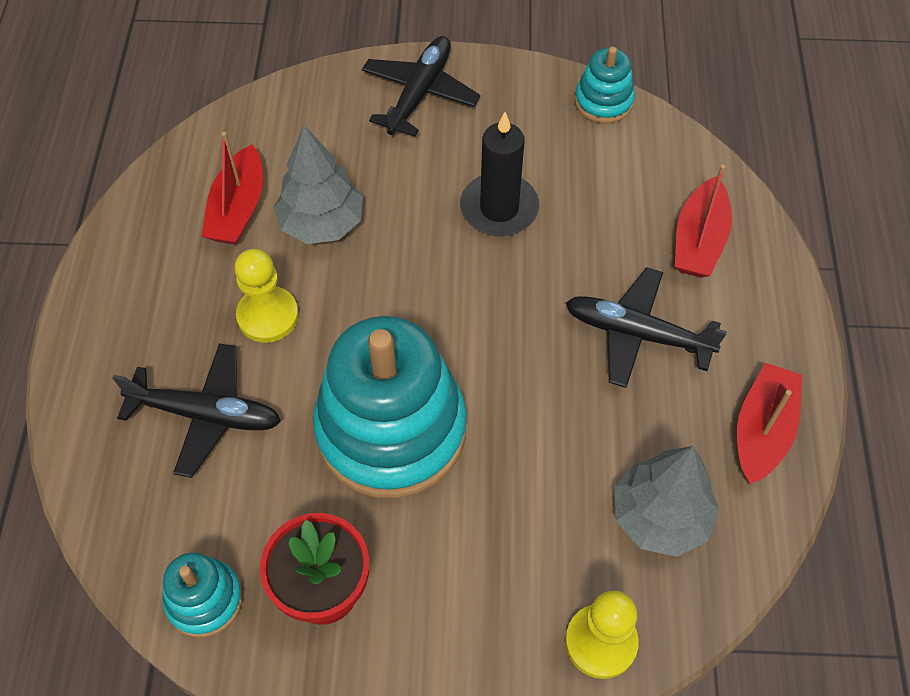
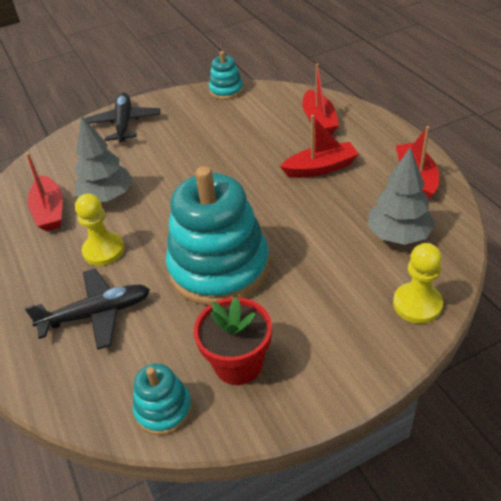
camera: 25 degrees left, 15 degrees down
(499, 208) = (205, 150): black candle -> none
(638, 334) = (320, 168): black plane -> red boat

